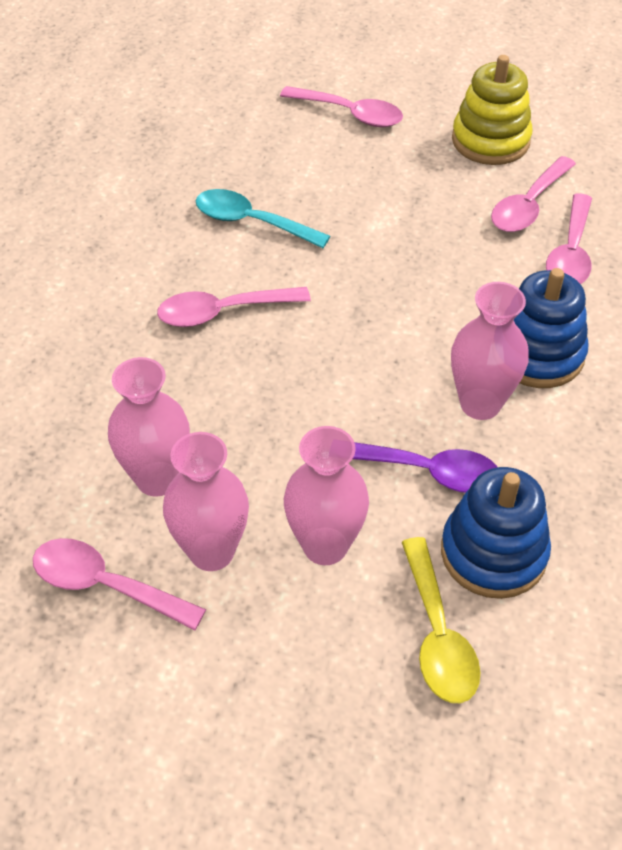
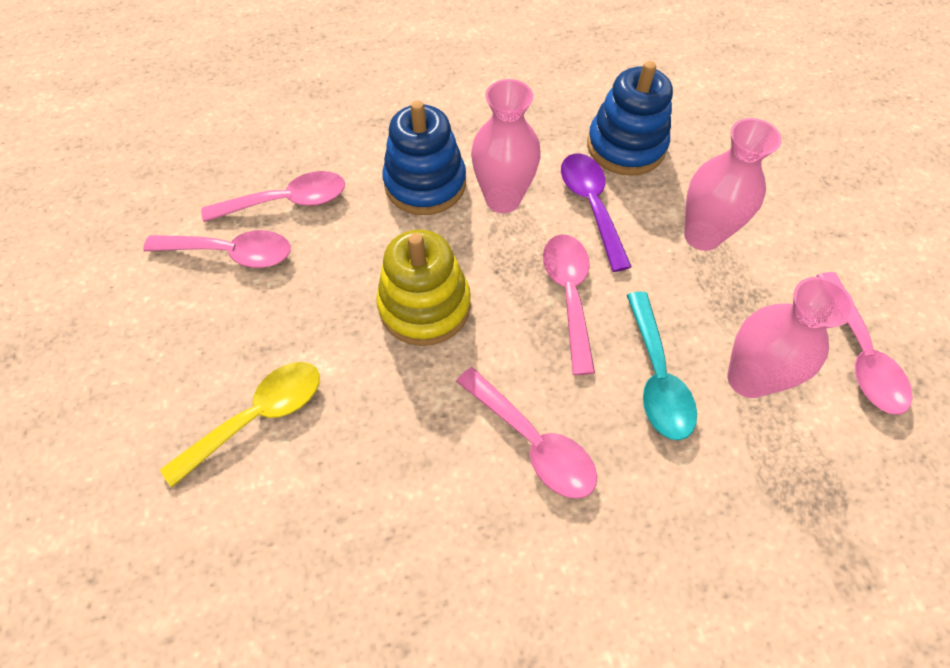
camera: 120 degrees left, 10 degrees up
(211, 551) = (770, 301): pink vase -> none
(251, 222) = (384, 494): turquoise spoon -> turquoise spoon (657, 377)
(350, 114) = (124, 493): pink spoon -> pink spoon (568, 295)
(438, 635) = (708, 151): yellow spoon -> yellow spoon (258, 416)
(490, 140) = (131, 323): yellow stacking toy -> yellow stacking toy (424, 306)

